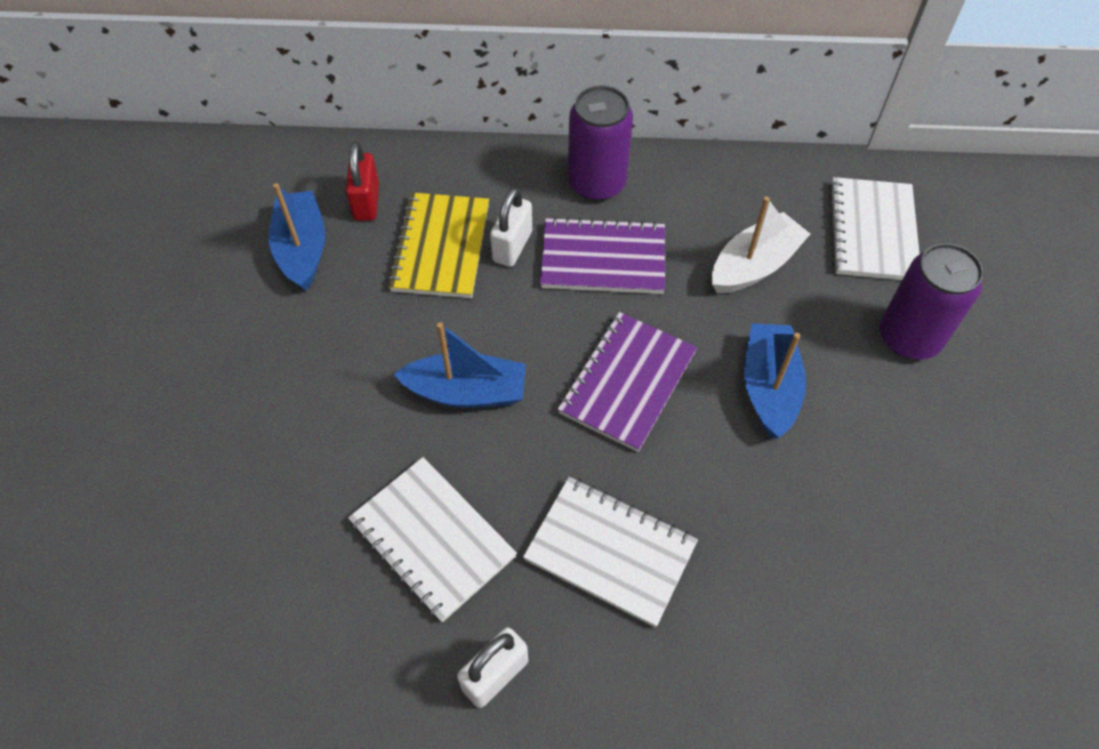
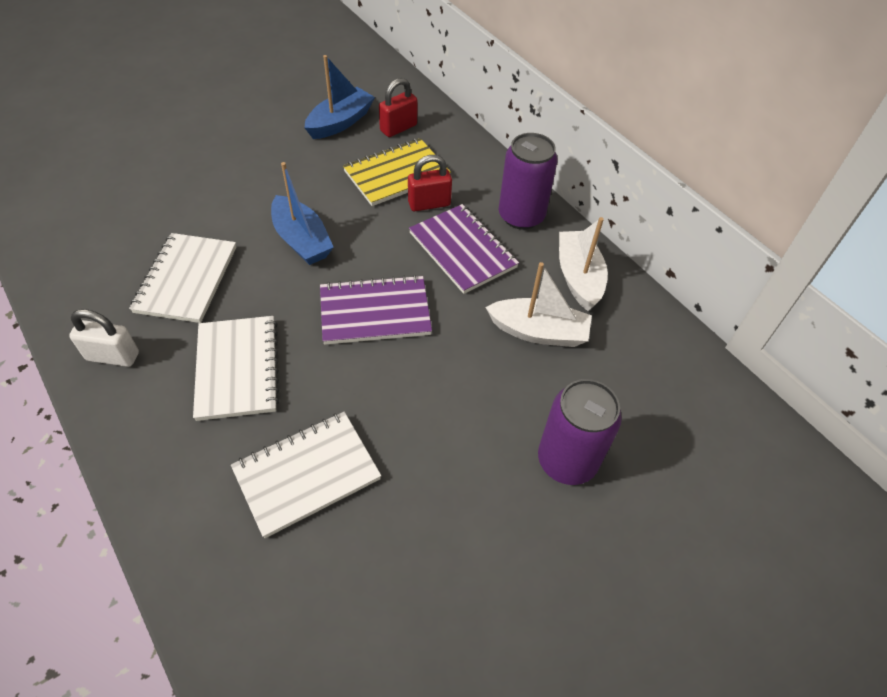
camera: 50 degrees right, 5 degrees down
(512, 246) = (429, 204): white padlock -> red padlock
(712, 192) = (578, 277): none -> white boat
(769, 387) = (439, 392): blue boat -> none
(872, 231) = (645, 388): white notebook -> white notebook (307, 474)

